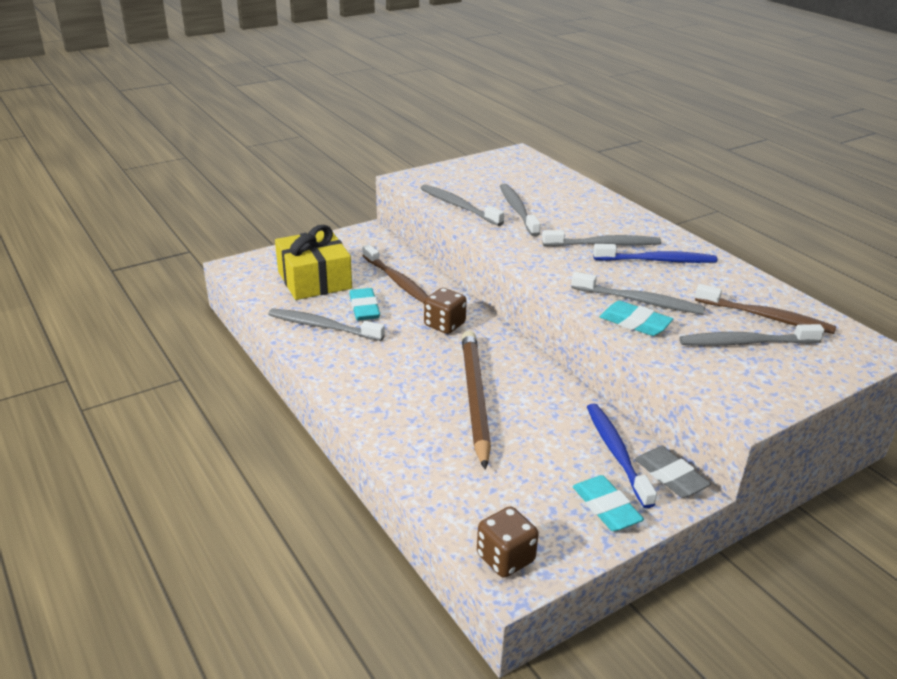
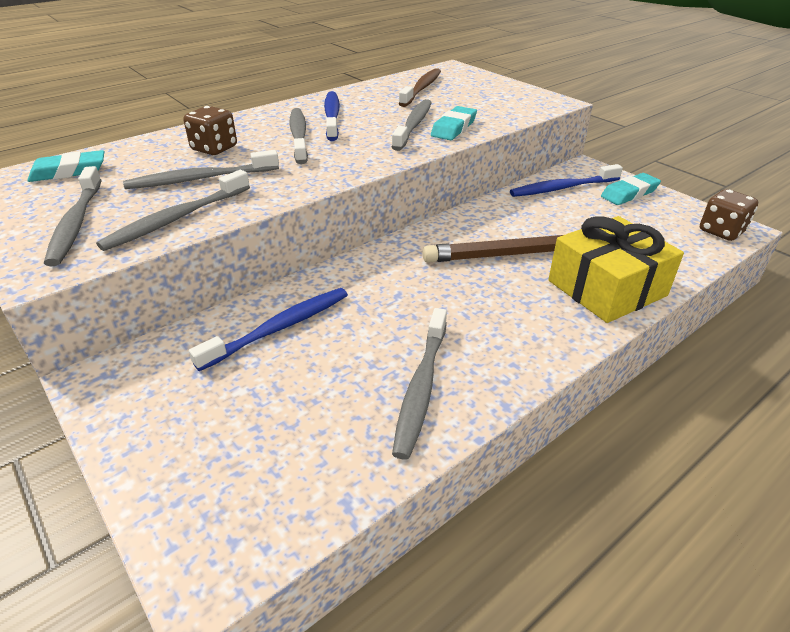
camera: 95 degrees left, 5 degrees up
(314, 280) = (274, 423): yellow gift -> yellow gift (606, 288)
(364, 308) = (362, 351): turquoise eraser -> turquoise eraser (69, 171)
(397, 281) = (279, 328): brown toothbrush -> blue toothbrush
(444, 325) = (391, 279): brown dice -> brown dice (214, 148)
(670, 476) = (575, 170): grey eraser -> none
(745, 343) = (464, 96): grey toothbrush -> grey toothbrush (76, 223)

